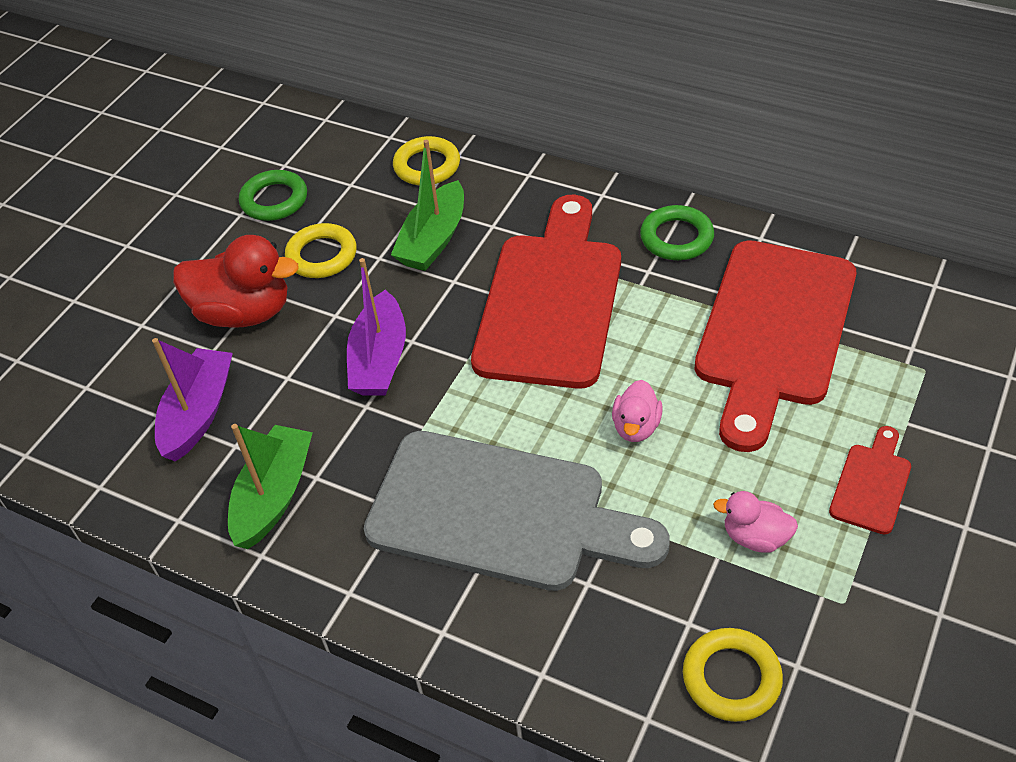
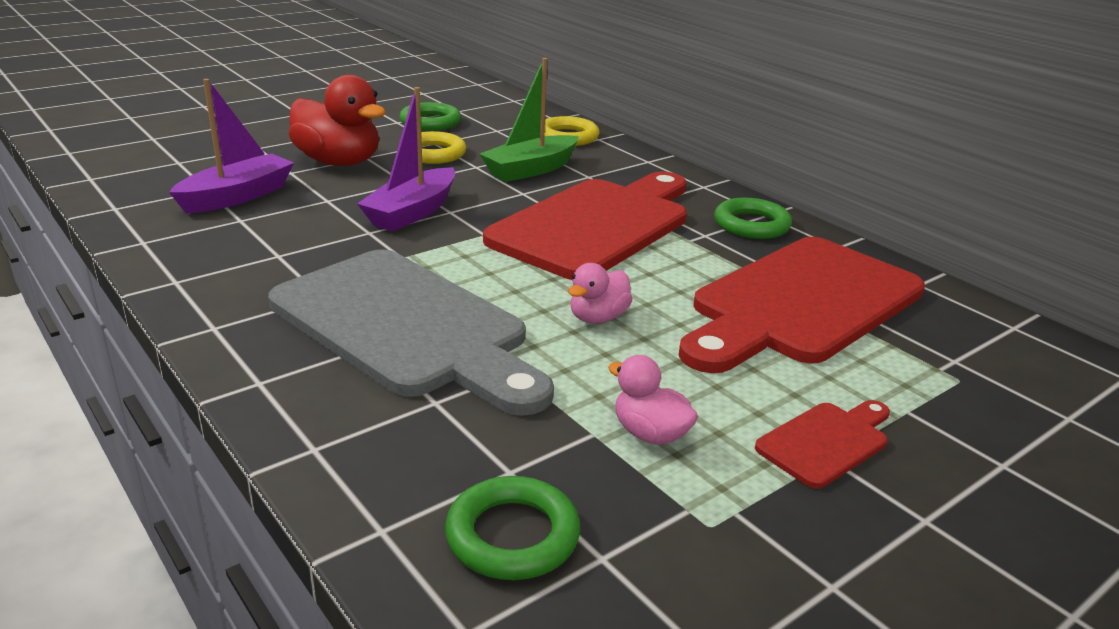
camera: 20 degrees right, 20 degrees down
(274, 495) = (232, 253): green boat -> none
(731, 678) = (512, 535): yellow ring -> green ring

